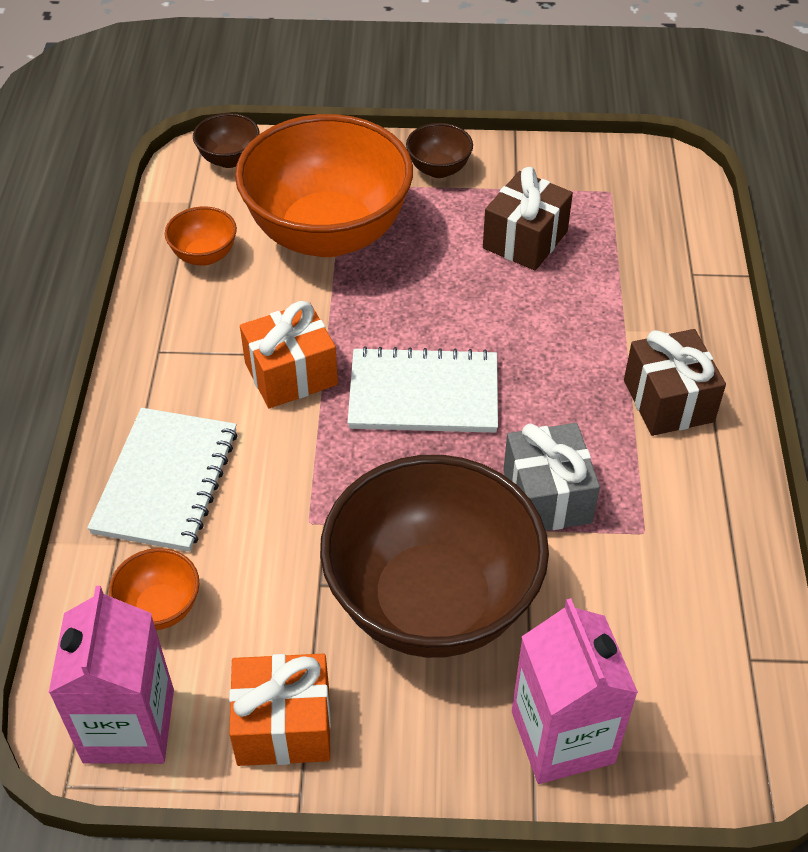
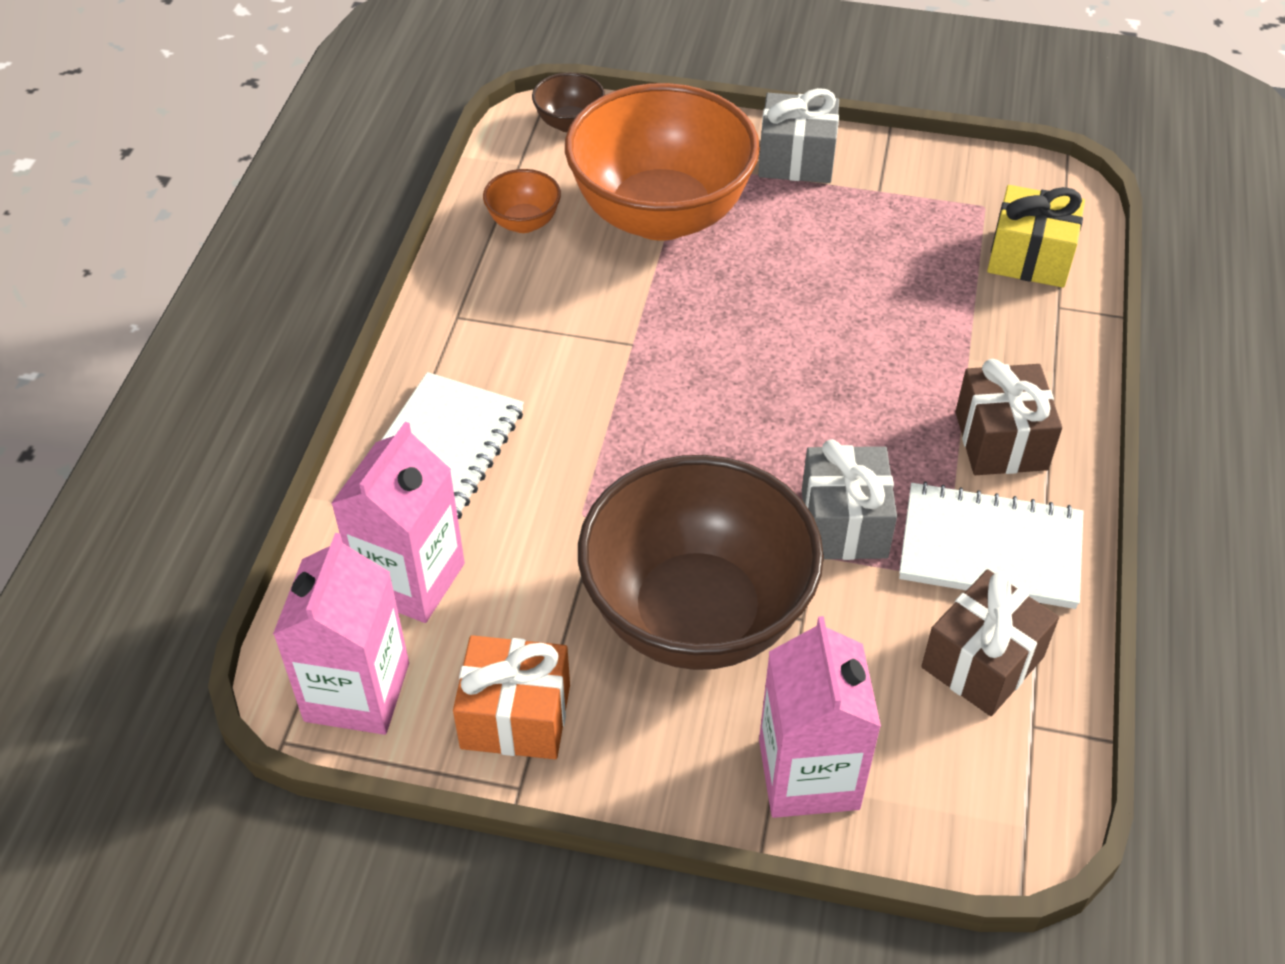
camera: 10 degrees right, 0 degrees up
(160, 608) = (410, 579): orange bowl -> pink carton
(291, 374) = (592, 358): orange gift -> none
(423, 394) = (731, 398): white notebook -> white notebook (990, 549)
(438, 169) = (796, 160): brown bowl -> grey gift
(525, 240) = (877, 247): brown gift -> brown gift (982, 662)
(659, 233) = (1030, 258): none -> yellow gift

